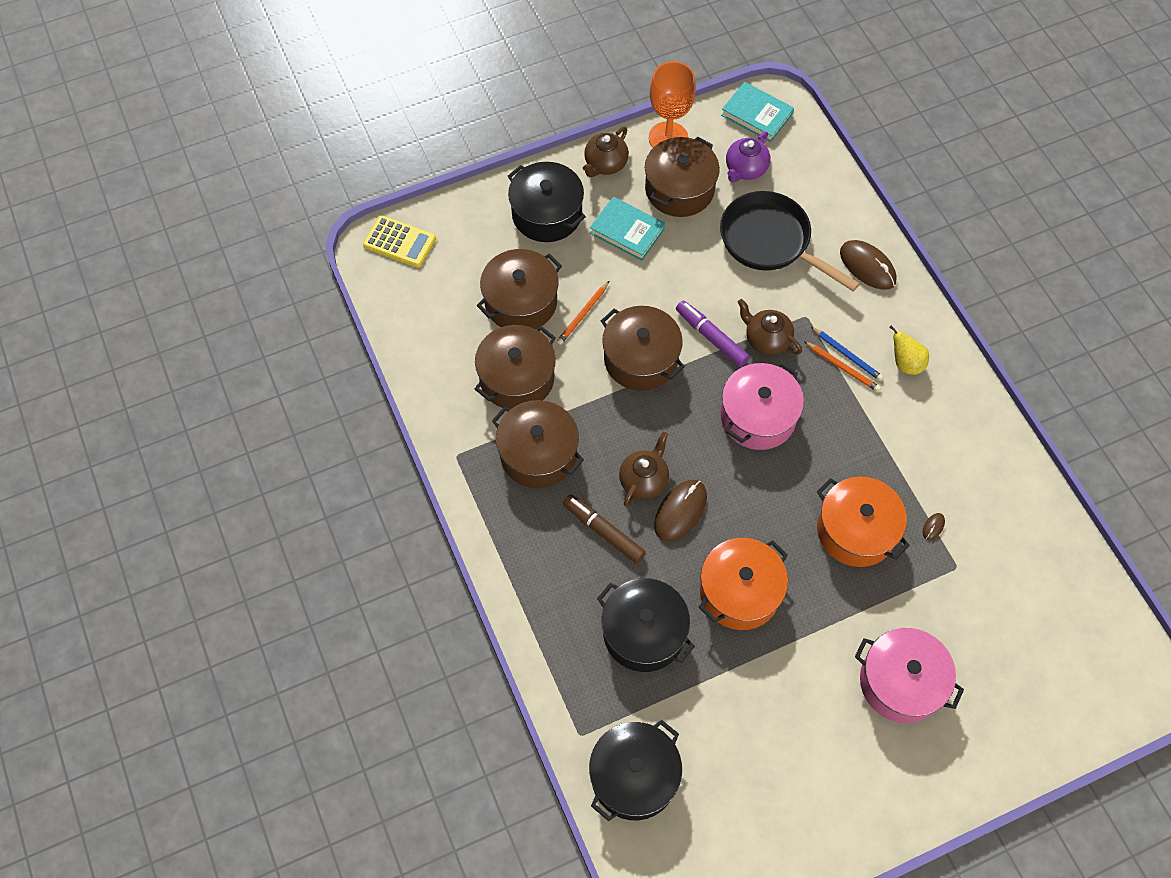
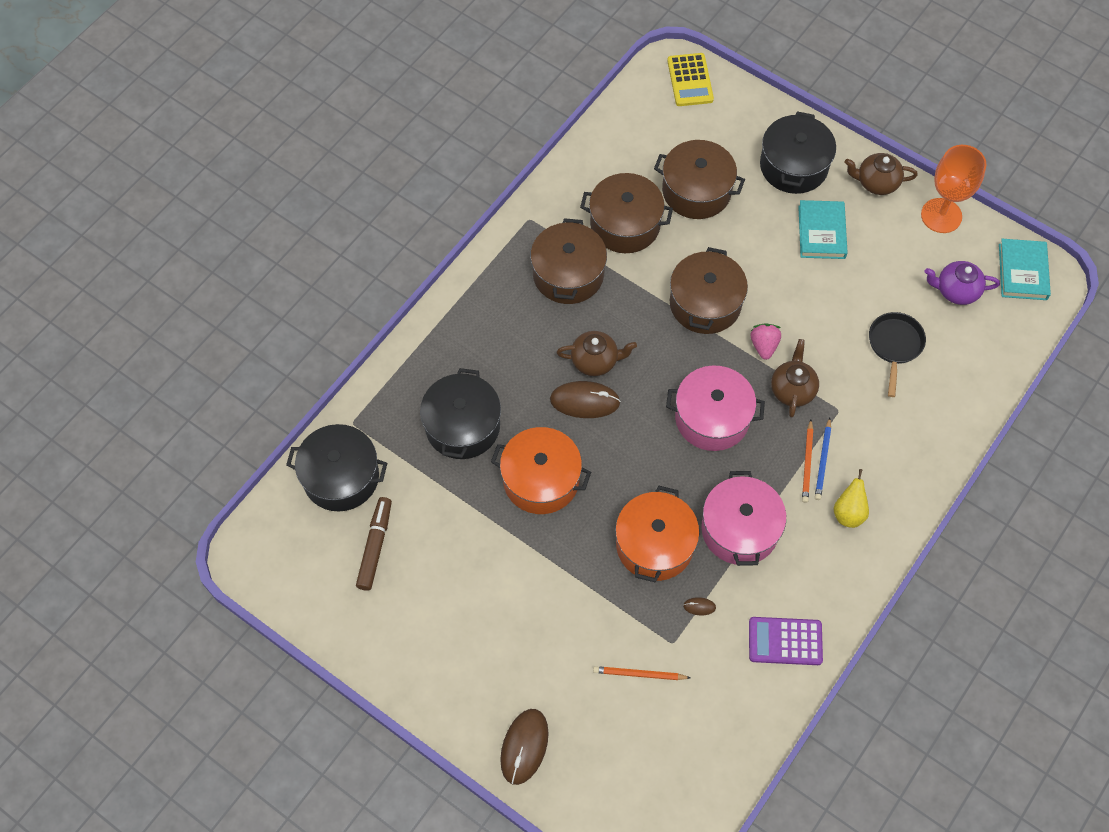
camera: 60 degrees right, 0 degrees up
(583, 315) = (716, 241): orange pencil -> orange pencil (639, 674)
(603, 531) = (531, 354): brown marker -> brown marker (375, 546)
(679, 189) = (894, 250): brown pot -> none
(711, 337) = (764, 346): purple marker -> pink strawberry
(770, 241) = (894, 346): black pan -> black pan, size x0.61
(867, 266) = (928, 436): brown mouse -> brown mouse (524, 746)
(900, 682) = (536, 642): pink pot -> pink pot (739, 529)
(998, 477) = (785, 641): none -> purple calculator

